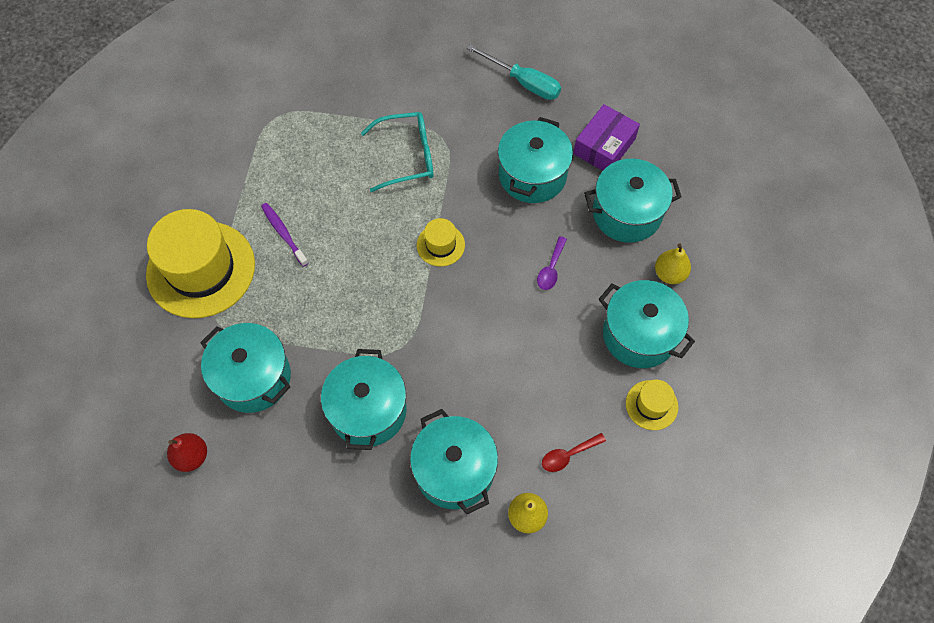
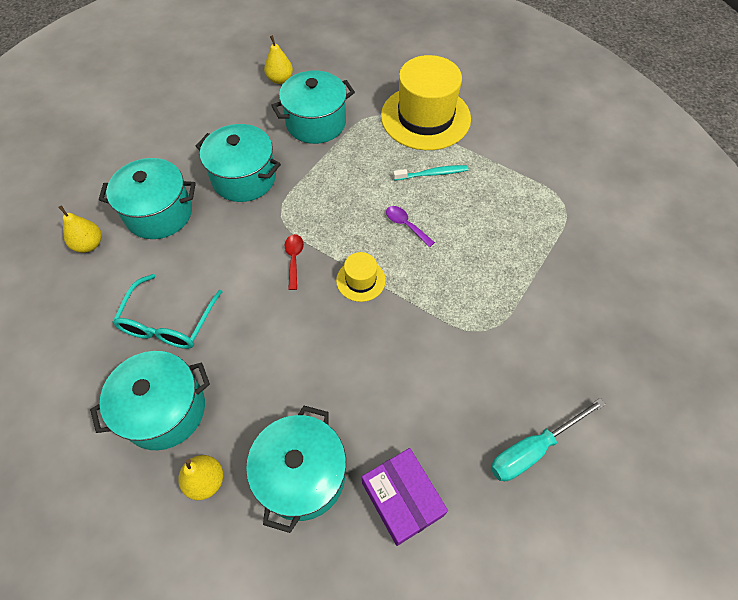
camera: 115 degrees right, 5 degrees down
(191, 456) = (280, 79): red pear -> yellow pear
(284, 234) = (432, 174): purple toothbrush -> turquoise toothbrush
(406, 156) = (474, 290): turquoise glasses -> turquoise glasses (169, 321)
(532, 175) = (399, 397): turquoise pot -> none
(551, 269) = (282, 363): purple spoon -> purple spoon (406, 225)
(568, 455) = (108, 294): red spoon -> red spoon (294, 259)
(651, 405) = (95, 383): yellow hat -> none

